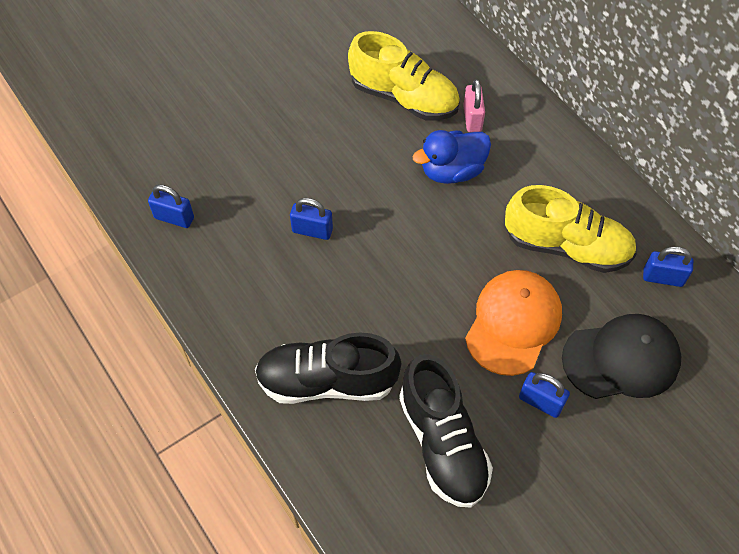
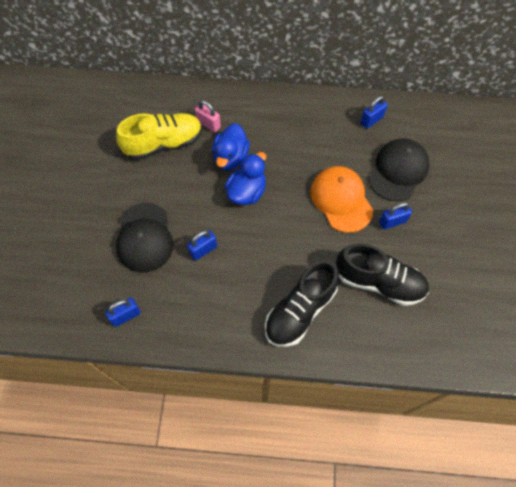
camera: 50 degrees left, 5 degrees up
(276, 166) = (144, 237): none -> black cap
(424, 218) = (247, 192): none -> blue duck
(566, 246) = (320, 144): yellow shoe -> none

